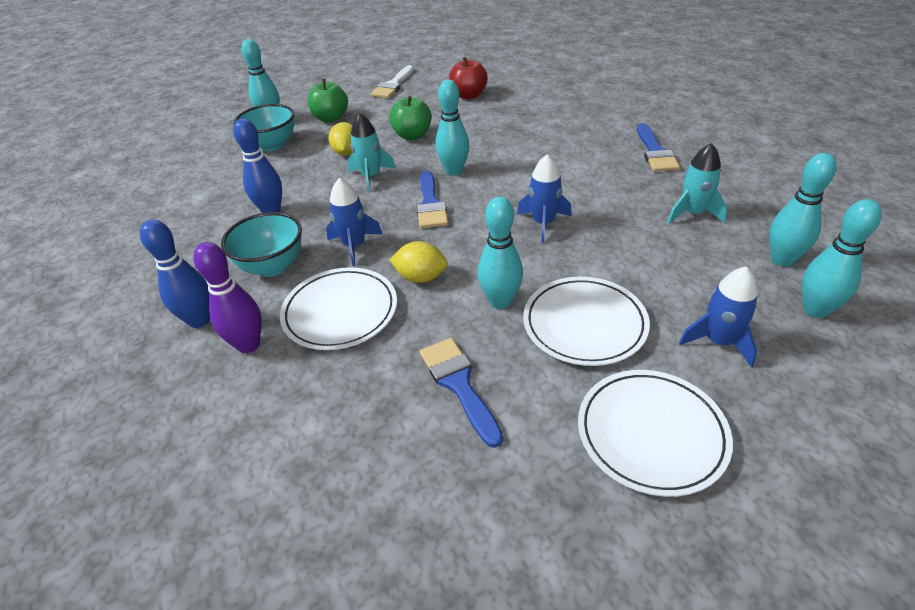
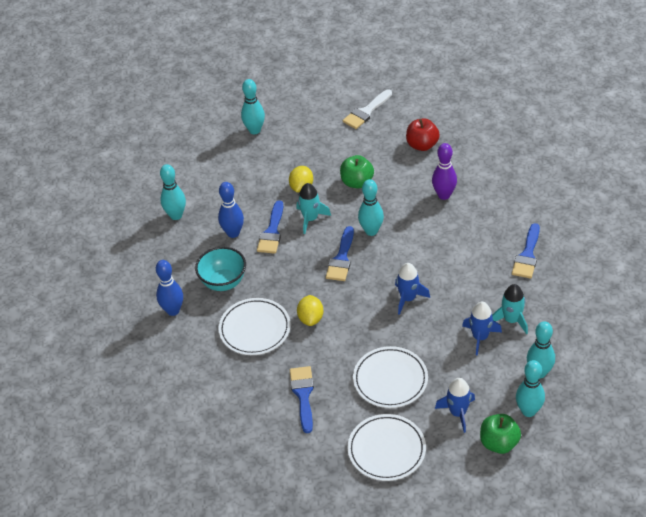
camera: 20 degrees right, 5 degrees up
(248, 345) = (198, 336): purple bowling pin -> purple bowling pin (444, 195)
(272, 145) = (249, 162): turquoise bowl -> none
(325, 199) = (272, 232): none -> blue brush
(331, 118) = (301, 142): green apple -> green apple (499, 443)
(354, 246) = (278, 281): blue rocket -> blue rocket (480, 337)
(421, 277) = (311, 318): yellow lemon -> yellow lemon turned 60 degrees clockwise
(500, 301) = (350, 350): turquoise bowling pin -> turquoise bowling pin (176, 215)

